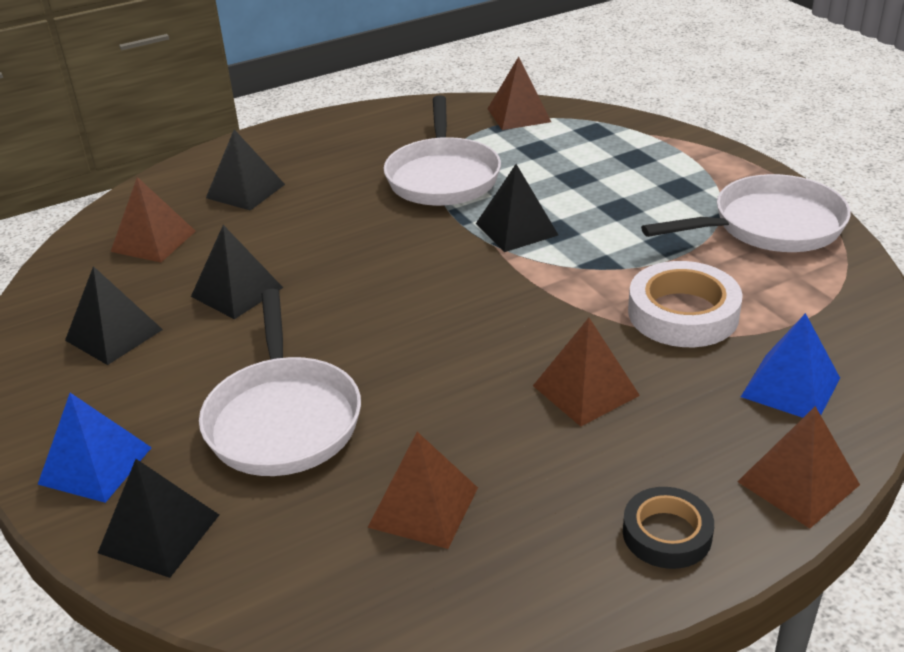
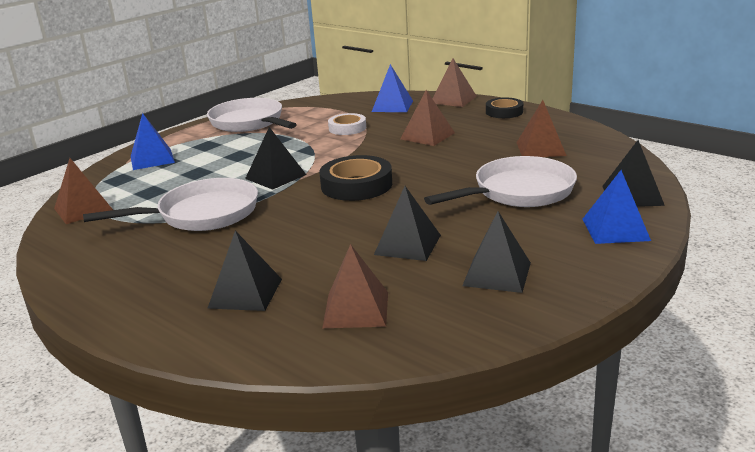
camera: 110 degrees left, 10 degrees down
(434, 285) = (356, 185): none -> black tape
(651, 150) = (152, 159): none -> blue pyramid
(683, 313) = (347, 128): white tape -> white tape, size x0.63

